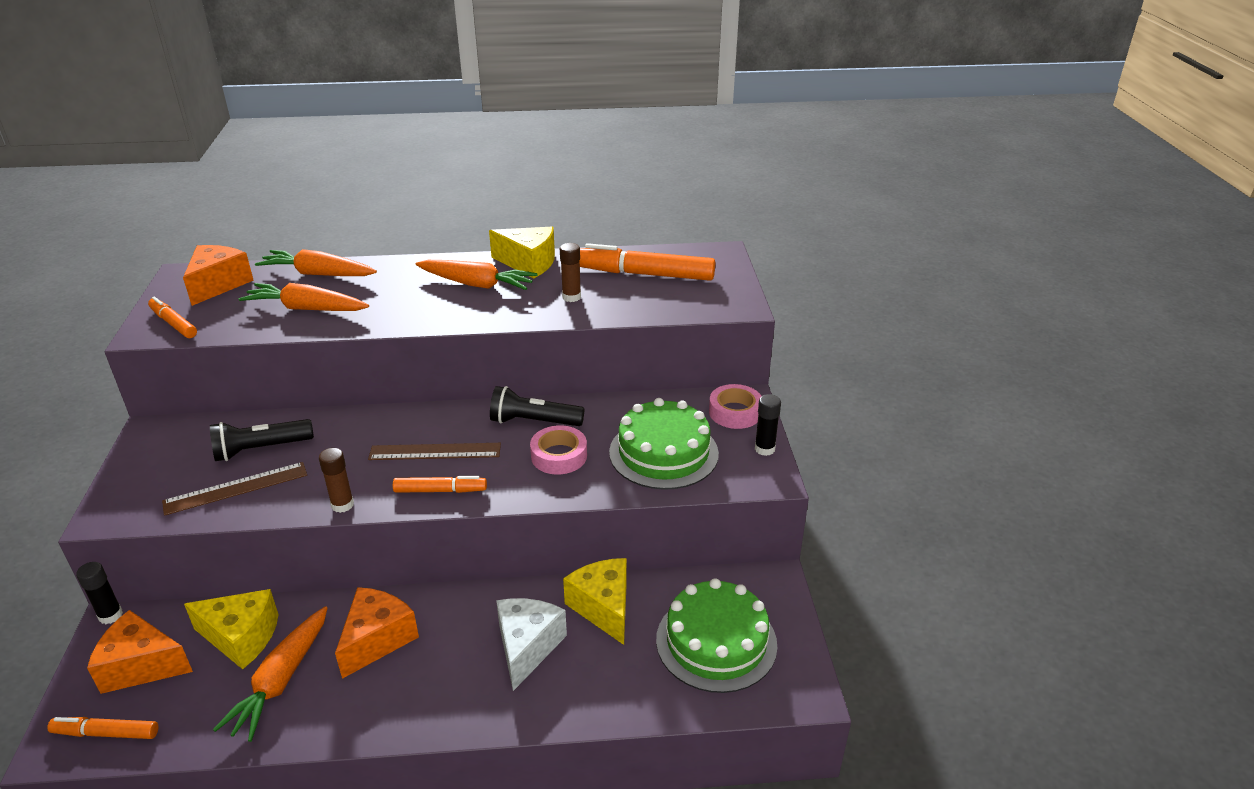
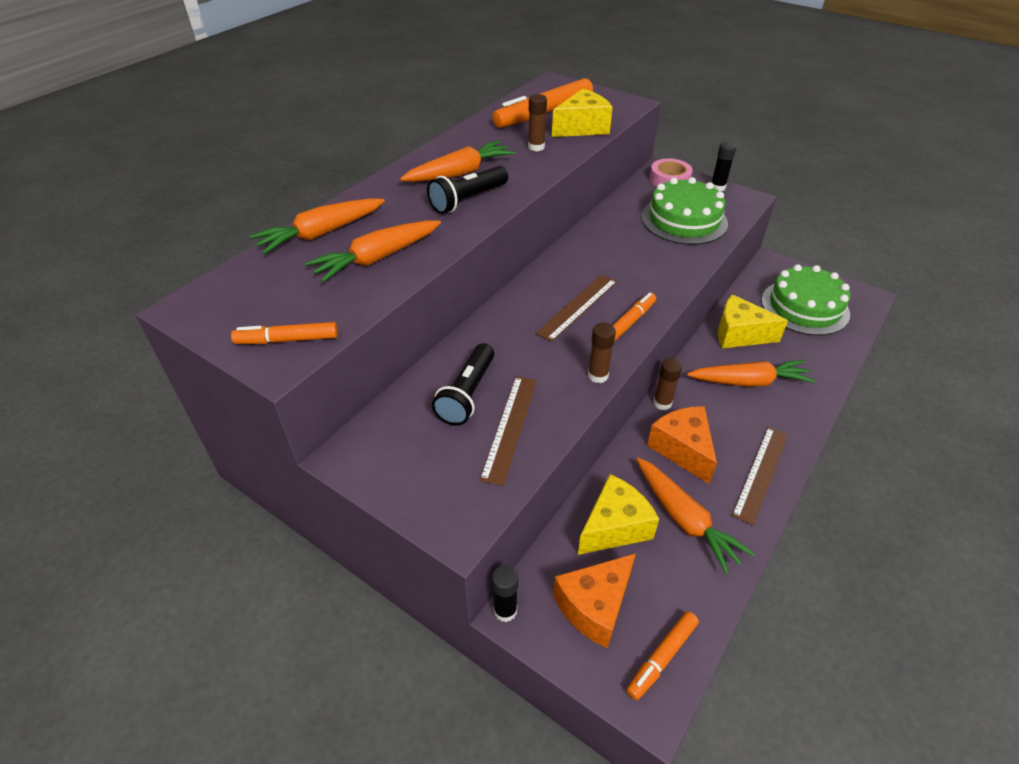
camera: 50 degrees left, 10 degrees up
(218, 284) = (248, 292): orange cheese -> none
(386, 712) = (760, 473): none -> brown ruler
(434, 597) = (662, 403): none -> brown glue stick
(527, 647) = (749, 381): white cheese -> orange carrot
(529, 263) = (460, 143): yellow cheese -> yellow cheese (582, 128)
(534, 422) = (591, 251): black flashlight -> black flashlight (468, 200)
(559, 456) = (643, 258): pink tape -> none

